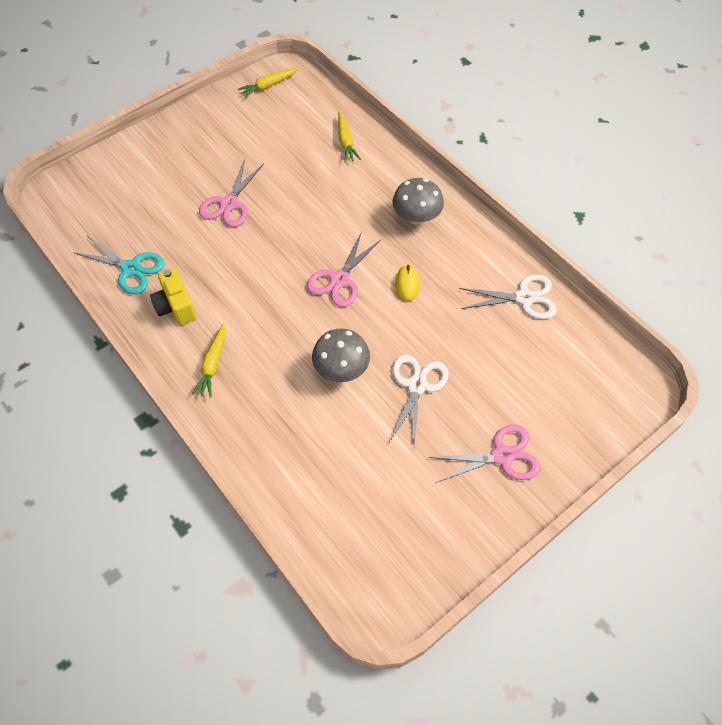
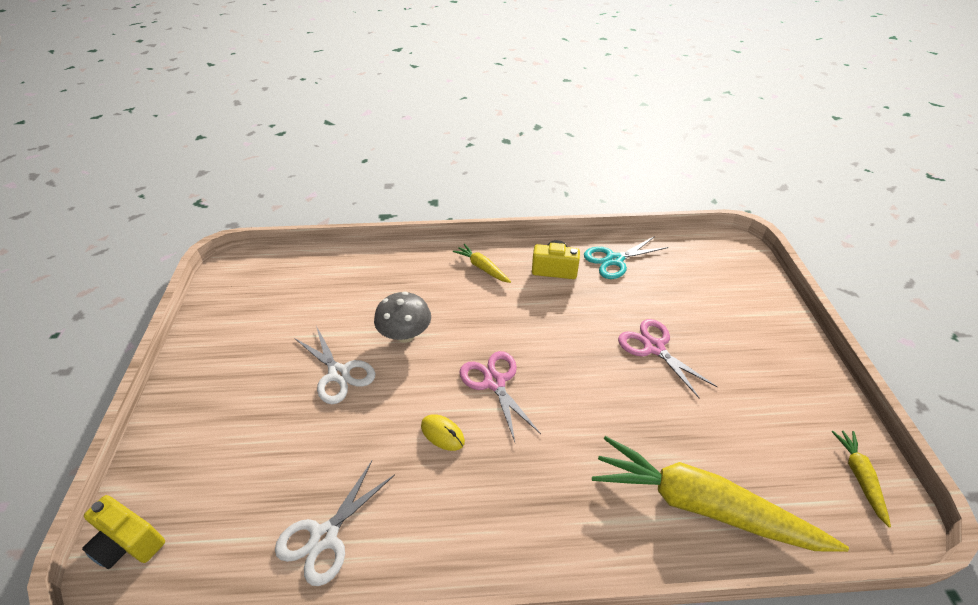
camera: 125 degrees right, 15 degrees down
(346, 142) = (702, 506): yellow carrot -> yellow carrot, size x2.22
(416, 217) = (523, 504): grey mushroom -> none
(502, 456) = (222, 391): pink scissors -> none
(628, 398) = (129, 543): none -> yellow camera

